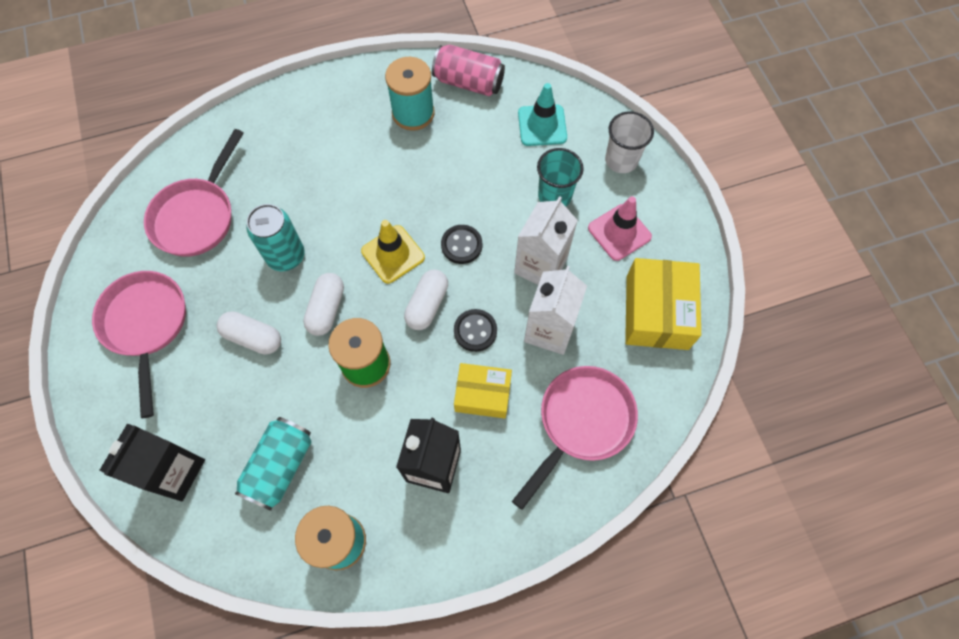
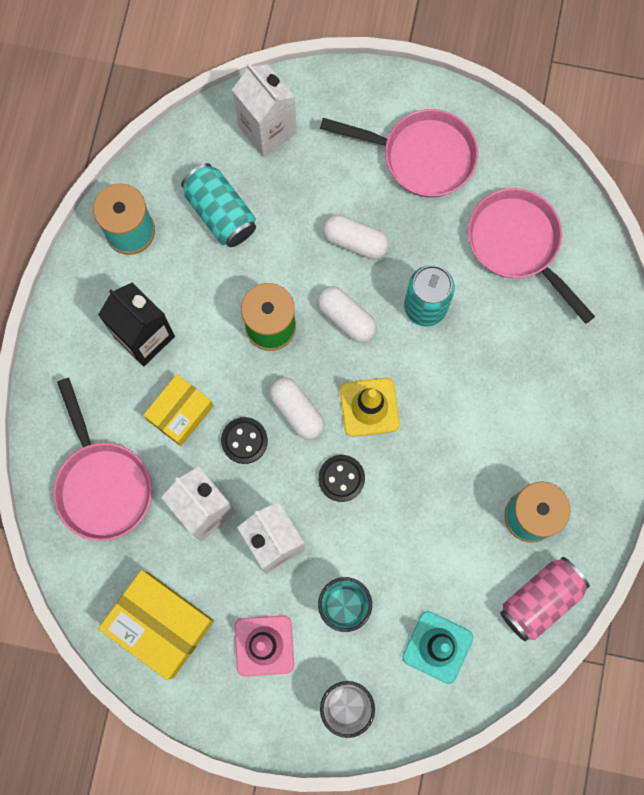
camera: 120 degrees right, 10 degrees up
(174, 472) = (267, 130): black carton -> white carton
(253, 337) = (355, 241): white capsule -> white capsule turned 60 degrees clockwise

